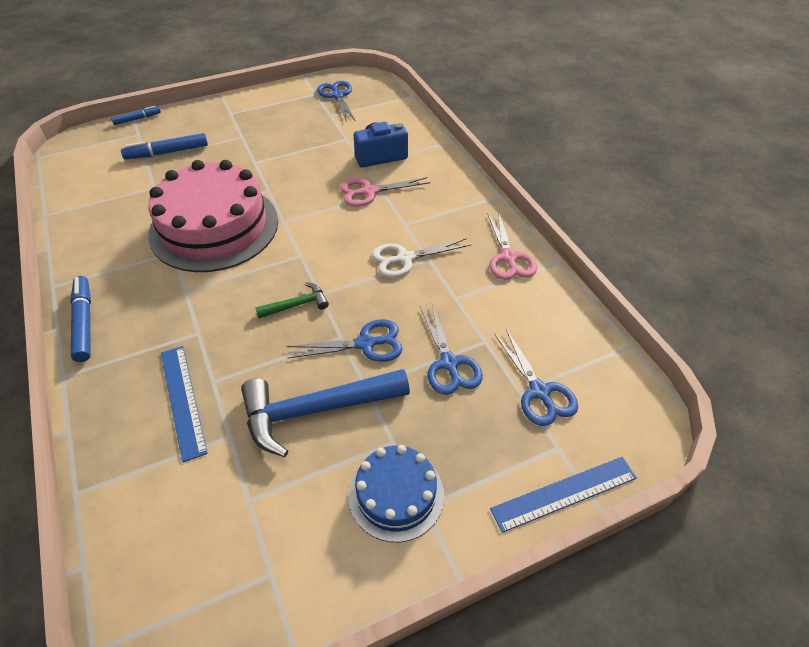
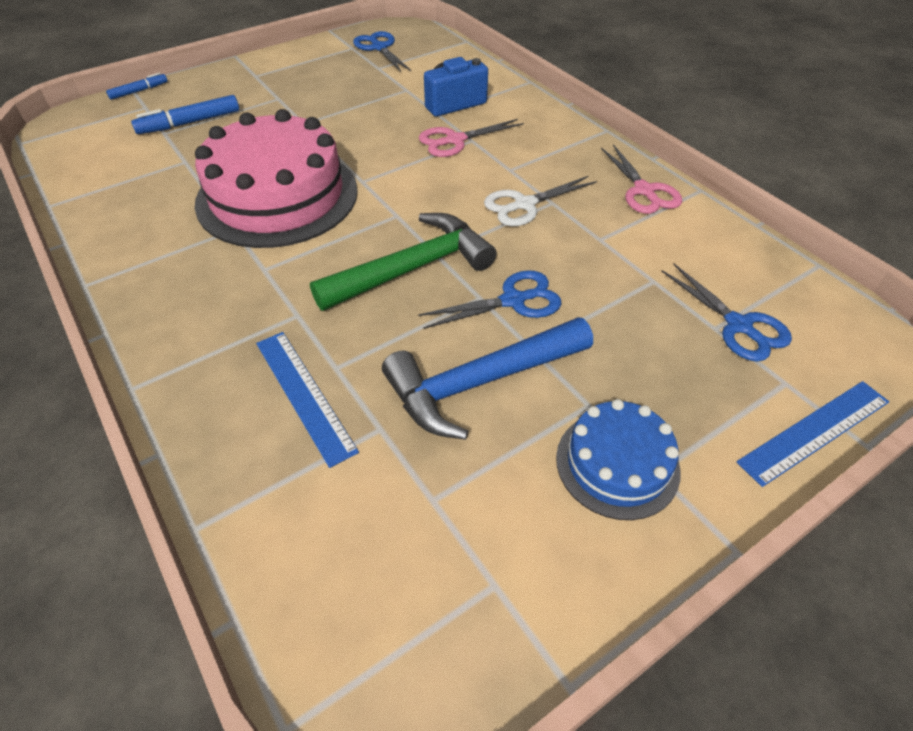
camera: 10 degrees left, 0 degrees up
(84, 322) = (141, 322): blue marker -> none
(296, 305) = (412, 269): green hammer -> green hammer, size x2.05
(449, 363) = (621, 309): blue scissors -> none

